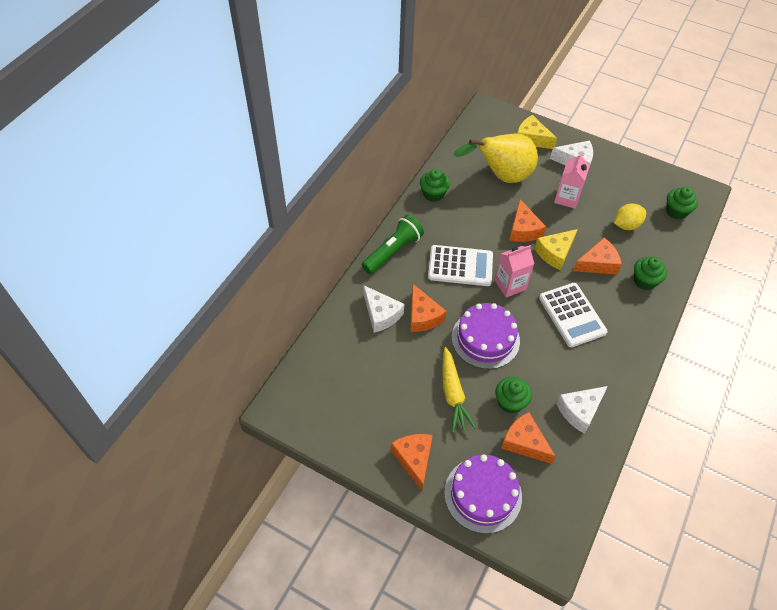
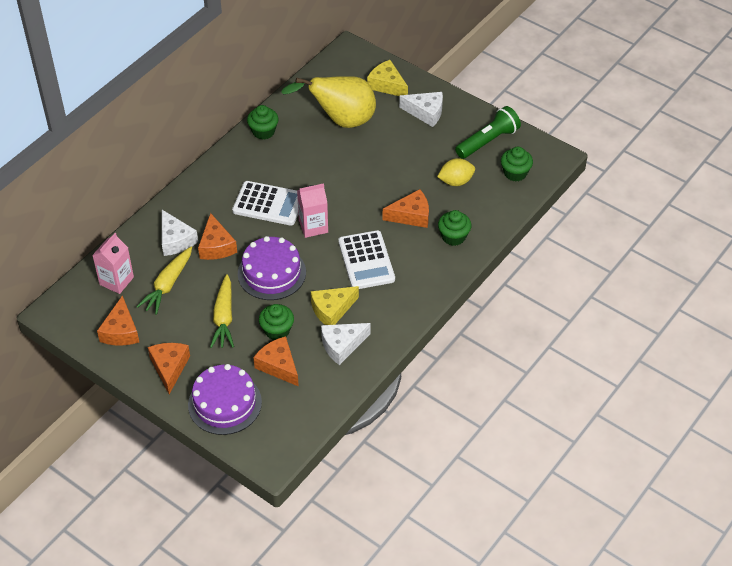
camera: 10 degrees right, 5 degrees down
(386, 364) = (168, 285): none -> yellow carrot
(392, 251) = (204, 183): green flashlight -> green flashlight (488, 141)
(523, 229) = (345, 175): orange cheese -> orange cheese (121, 331)
(555, 253) = (370, 201): yellow cheese -> yellow cheese (332, 310)
(566, 198) = (402, 149): pink carton -> pink carton (116, 281)

